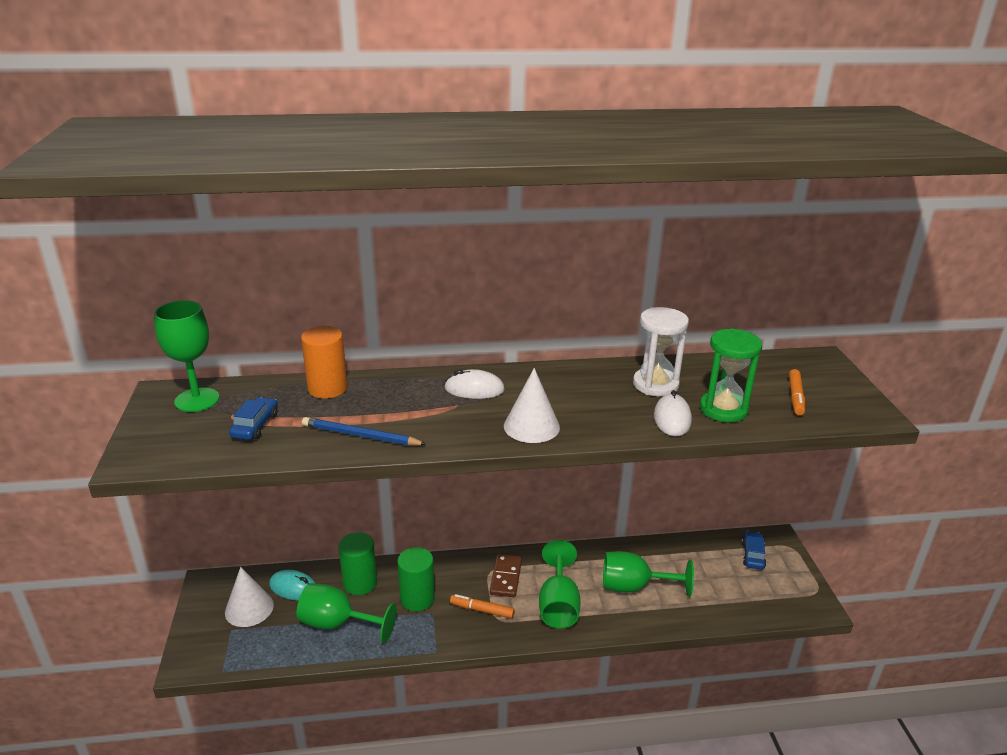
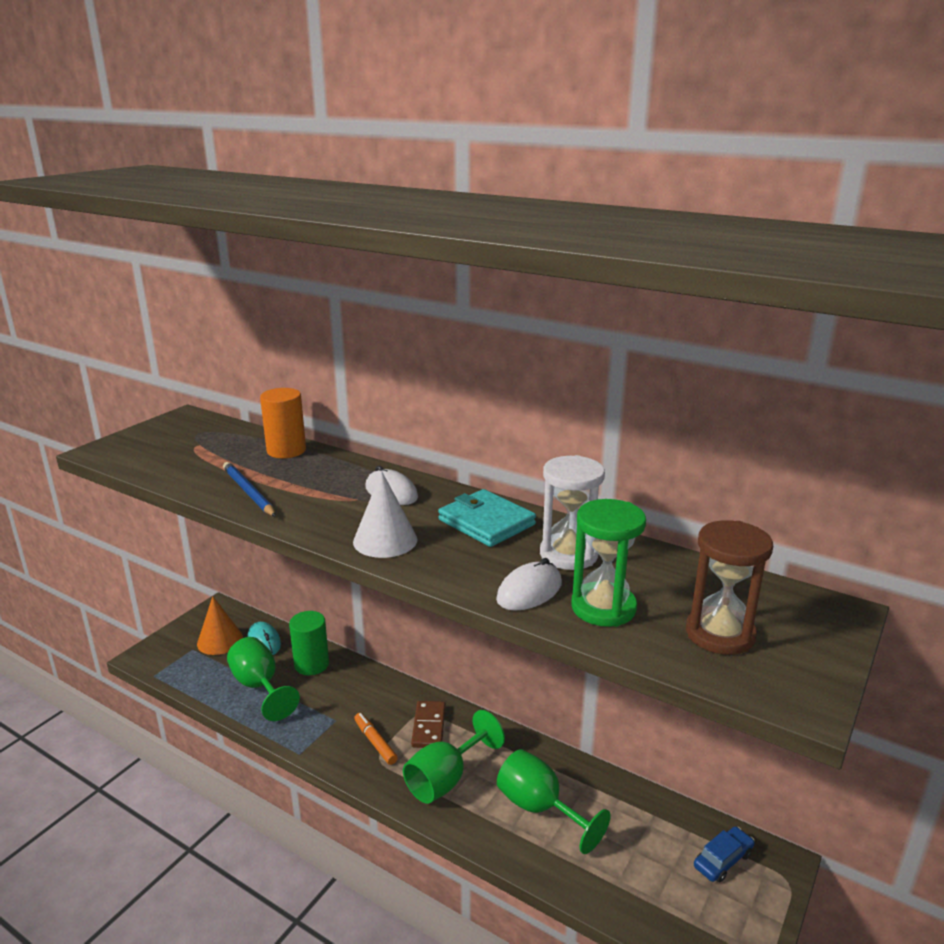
camera: 40 degrees right, 5 degrees down
(197, 400) = (195, 427): green goblet -> none
(249, 608) = (220, 640): white cone -> orange cone
(255, 425) = (198, 457): blue car -> none
(417, 598) = (337, 701): green cylinder -> none
(505, 577) = (428, 726): brown domino -> brown domino turned 45 degrees counterclockwise
(574, 384) = (486, 522): none -> turquoise wallet
(795, 397) = (720, 634): orange marker -> brown hourglass

